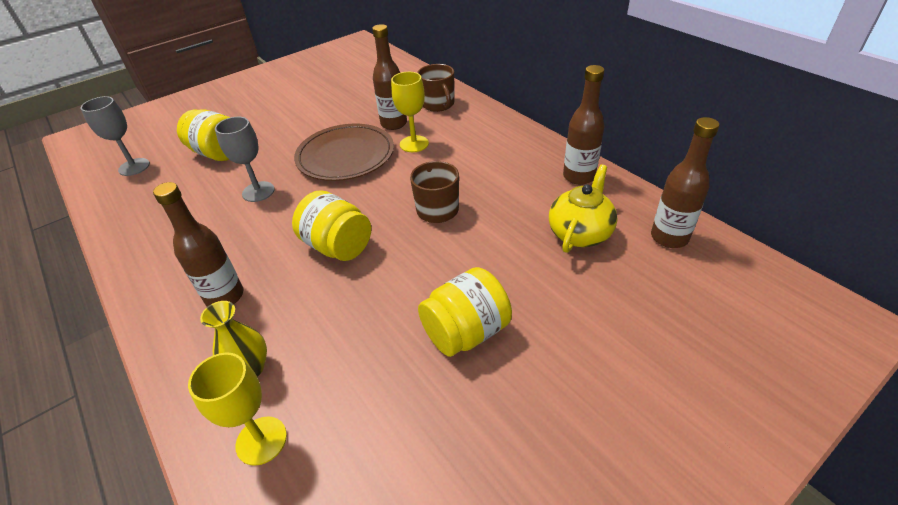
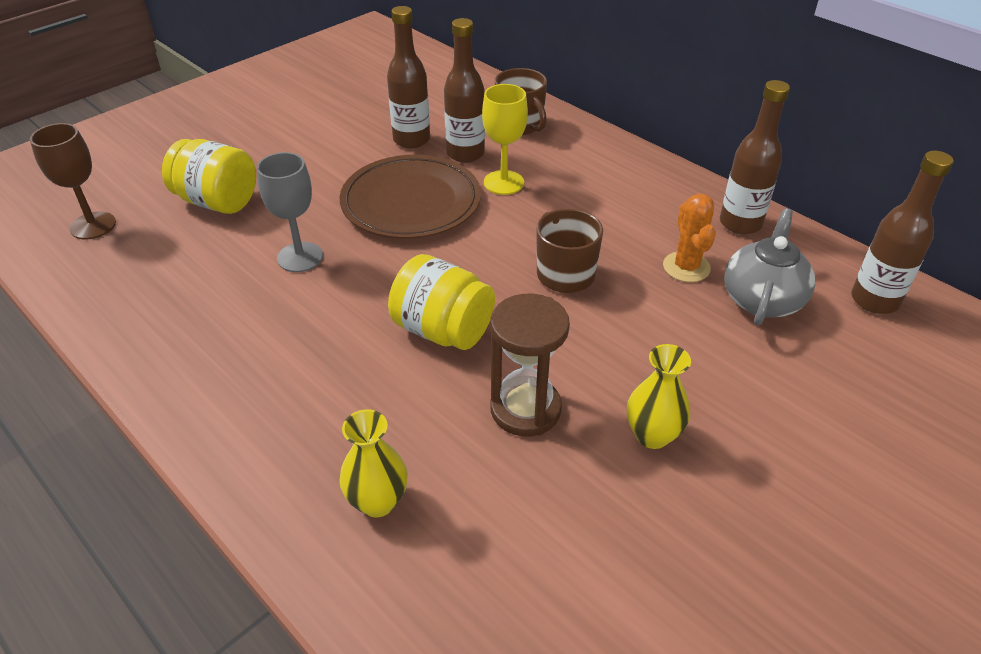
camera: 10 degrees left, 0 degrees up
(134, 167) = (93, 226): grey goblet -> brown goblet
(225, 297) = (305, 408): brown bottle -> brown bottle (411, 140)
(261, 440) = (426, 592): yellow goblet -> none
(378, 307) = (525, 409): none -> brown hourglass
(466, 332) = (652, 435): yellow jar -> yellow vase
(528, 207) = (686, 267): none -> orange cactus
(580, 233) = (762, 299): yellow teapot -> grey teapot

